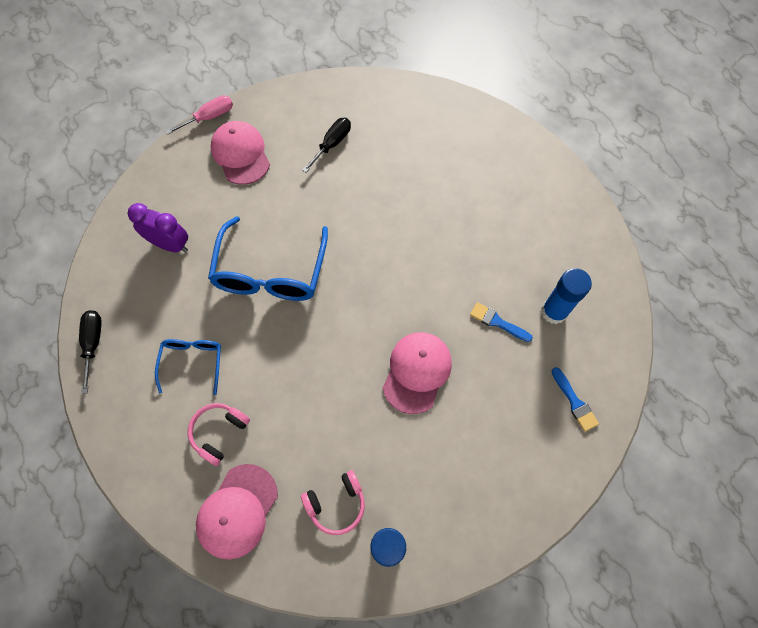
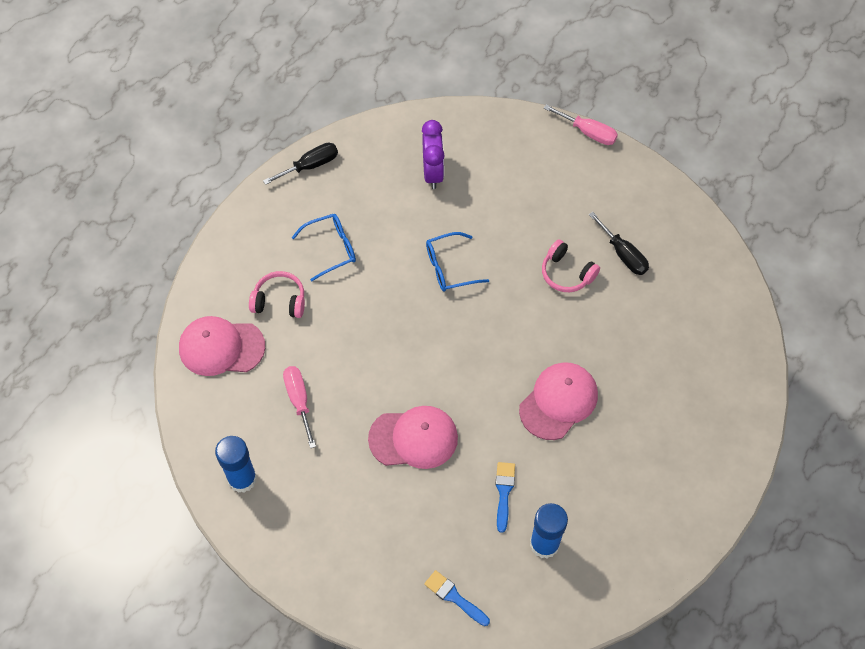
camera: 65 degrees right, 5 degrees down
(241, 154) = (562, 180): pink cap -> pink cap (558, 401)
(270, 272) = (449, 268): blue glasses -> blue glasses, size x0.54
(332, 144) = (623, 254): black screwdriver -> black screwdriver turned 45 degrees clockwise
(332, 457) = (299, 401): none -> pink screwdriver
(336, 504) = (261, 422): pink headphones -> pink headphones (567, 273)
(574, 402) = (454, 597): blue brush -> blue brush turned 90 degrees clockwise

